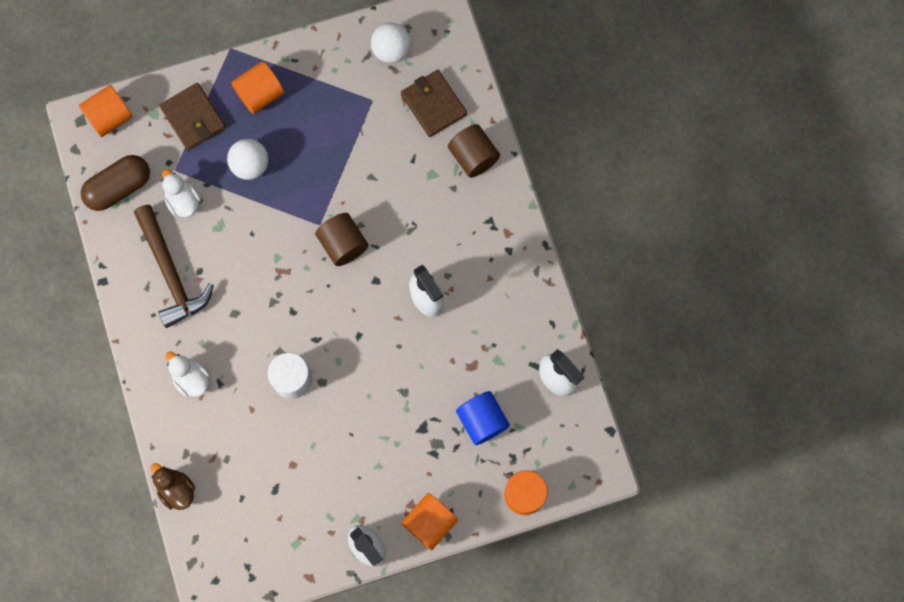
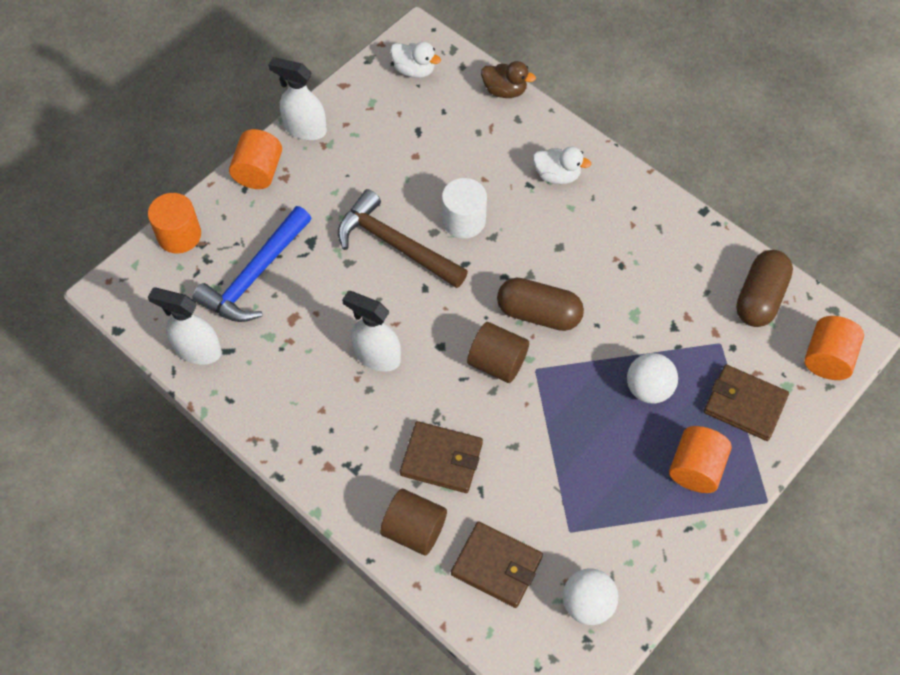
camera: 150 degrees right, 15 degrees down
(171, 273) = (646, 250): brown hammer -> brown hammer (395, 245)
(183, 201) = (687, 319): white duck -> white duck (414, 70)
(288, 266) = (538, 314): none -> brown capsule
(426, 195) = (441, 459): none -> brown wallet
(482, 420) = (255, 276): blue cylinder -> blue hammer

